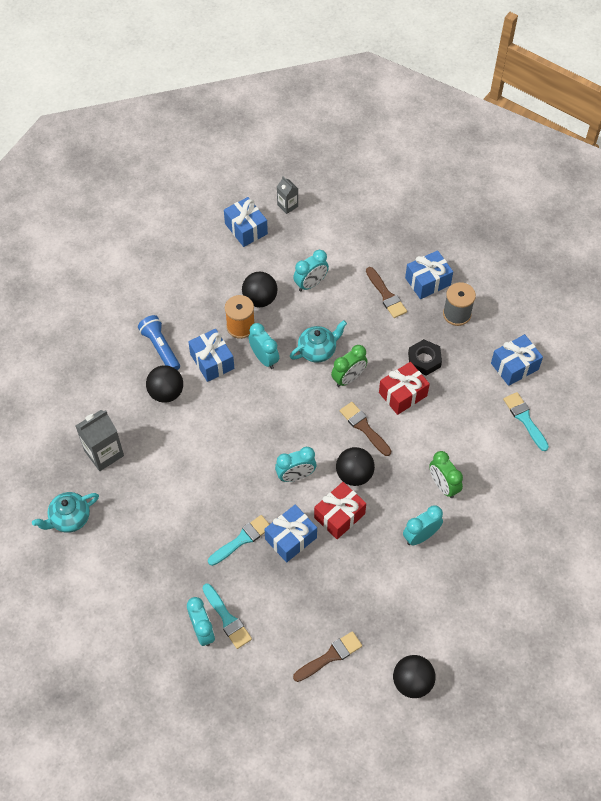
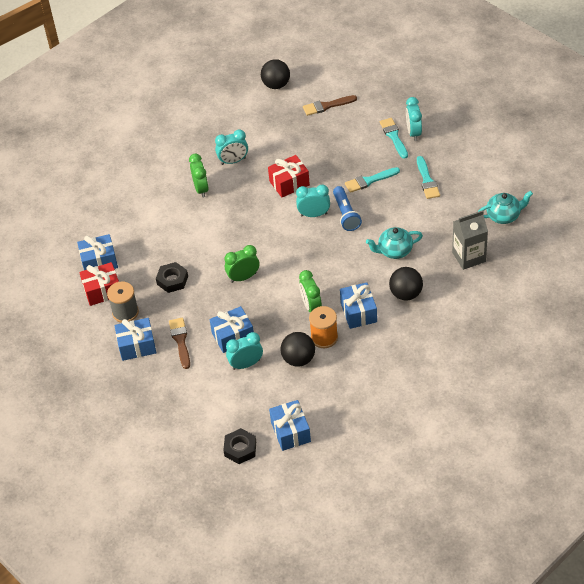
camera: 160 degrees left, 10 degrees down
(160, 348) = (403, 332): blue flashlight -> blue flashlight (346, 214)
(264, 358) = (311, 306): turquoise clock -> green clock
(287, 205) = (240, 449): grey carton -> black nut
(291, 538) = (331, 175): blue gift -> blue gift (233, 336)
(317, 350) = (261, 304): turquoise teapot -> turquoise teapot (394, 251)
(354, 474) = (267, 207): black ball -> none
(364, 427) = (245, 239): brown brush -> none
(403, 394) = (203, 257): red gift -> red gift (102, 291)
(525, 419) = (113, 222): turquoise brush -> turquoise brush (427, 180)

